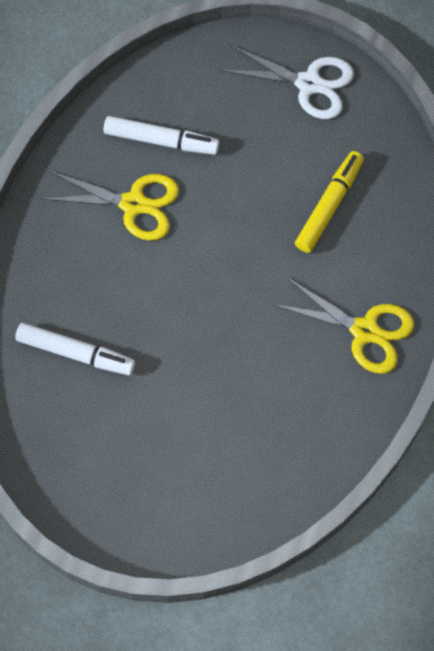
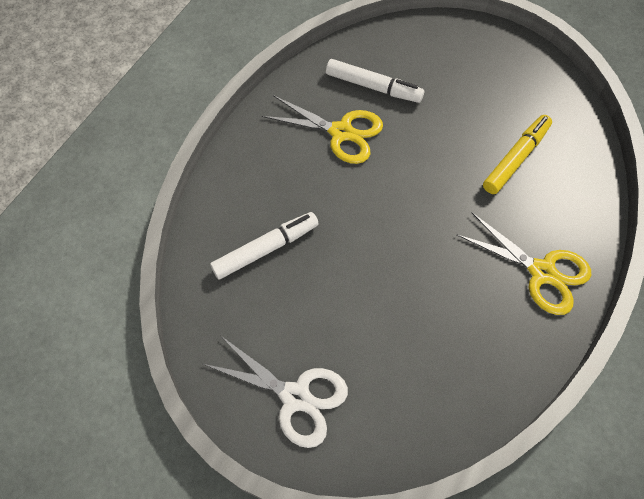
camera: 10 degrees right, 5 degrees down
(75, 353) = (266, 249): white marker -> white marker turned 60 degrees counterclockwise
(308, 83) = (505, 62): white scissors -> white scissors (295, 396)

